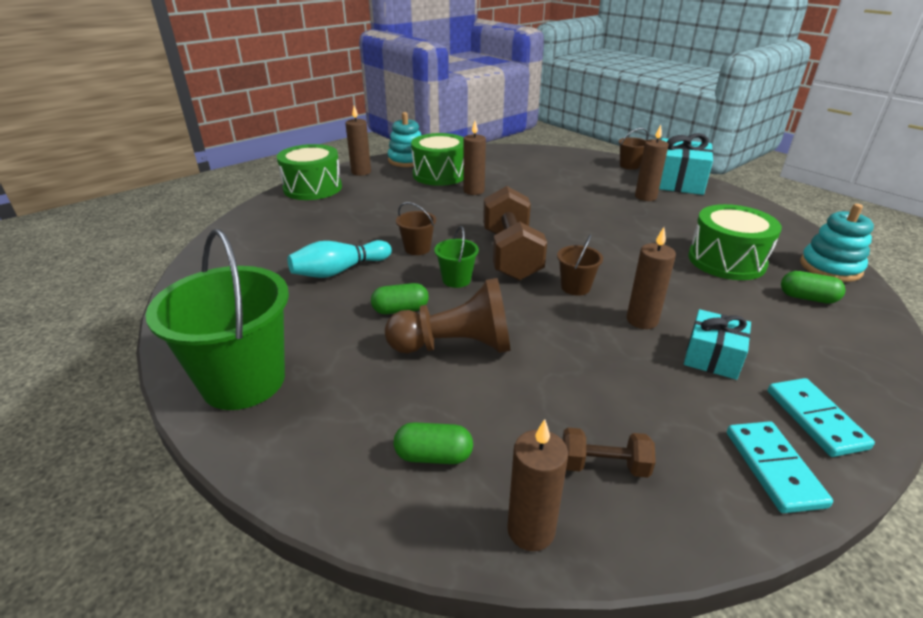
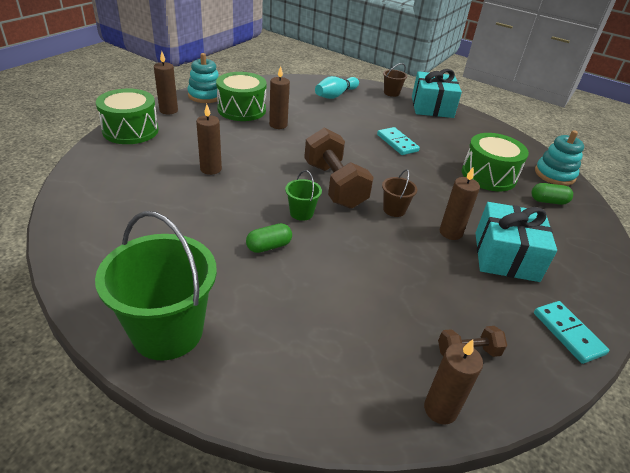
camera: 20 degrees left, 5 degrees up
(339, 271) = (199, 215): turquoise bowling pin -> turquoise bowling pin (335, 95)
(417, 248) = (256, 186): brown bucket -> none
(433, 456) = (351, 367): green capsule -> none
(455, 346) = (327, 273): brown pawn -> none
(645, 197) = (414, 122): brown candle -> brown candle (211, 169)
(712, 357) = (506, 256): turquoise gift -> turquoise gift, size x1.63
(815, 419) = (580, 293): turquoise domino -> turquoise domino (397, 143)

